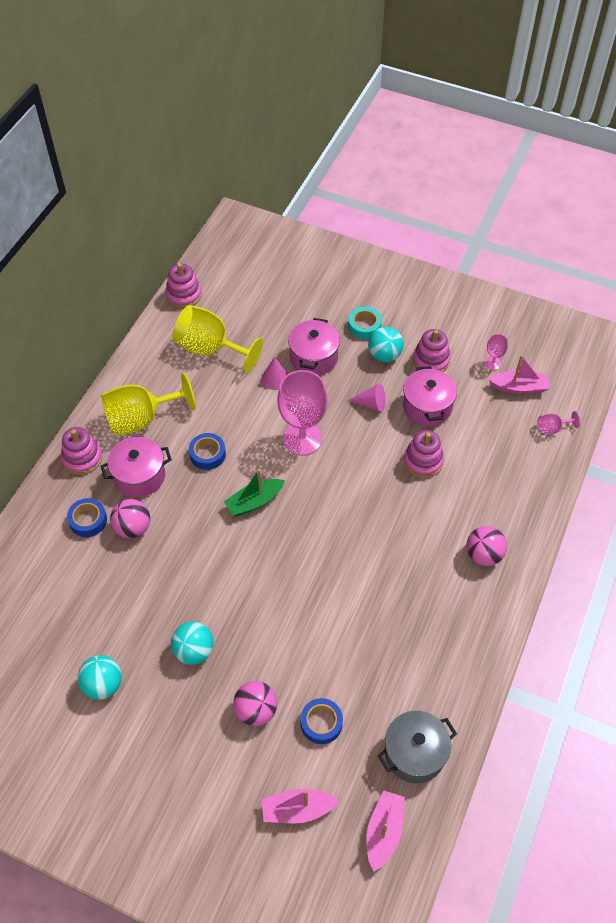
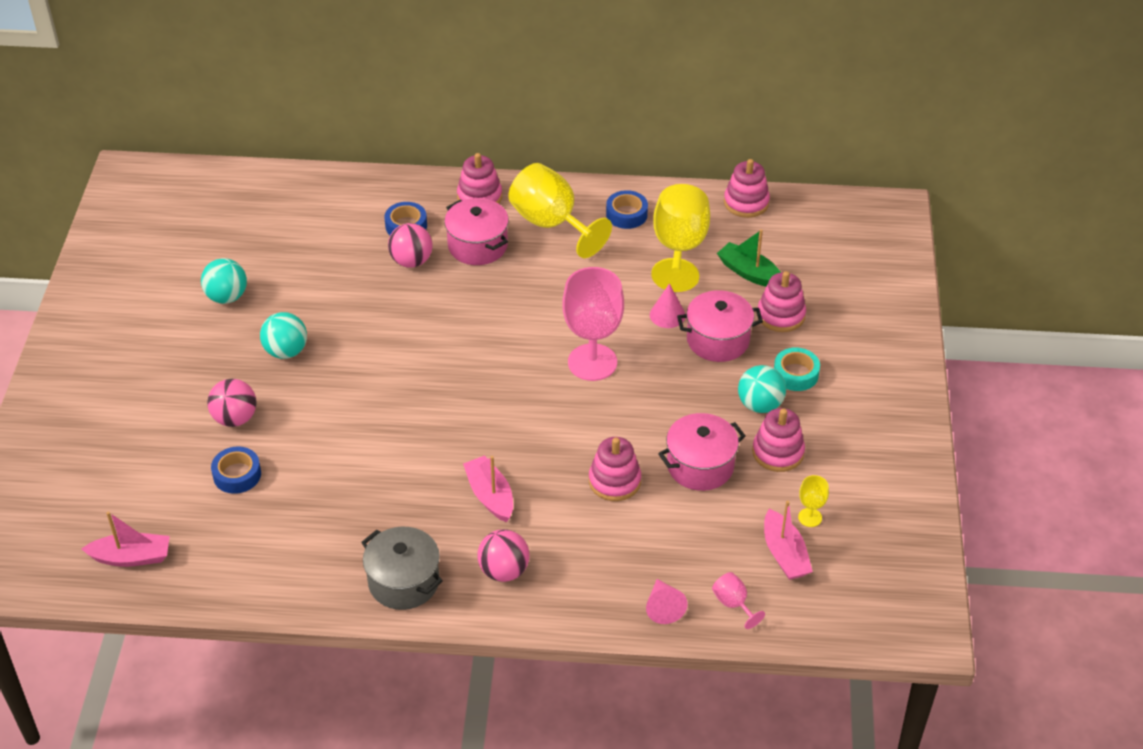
camera: 70 degrees right, 10 degrees down
(207, 454) = (531, 290): blue tape -> blue tape (626, 214)
(254, 502) = (486, 346): green boat -> green boat (749, 273)
(297, 809) = (137, 481): pink boat -> pink boat (490, 496)
(306, 315) = (781, 315): none -> pink stacking toy
(371, 404) = (676, 411): pink cone -> pink cone (663, 607)
(414, 753) = (226, 563): grey pot -> grey pot (404, 582)
(493, 363) = (810, 517): pink goblet -> yellow goblet

